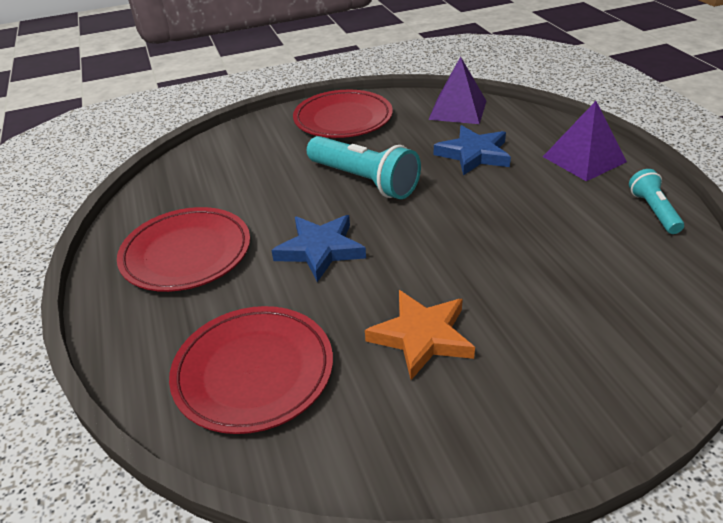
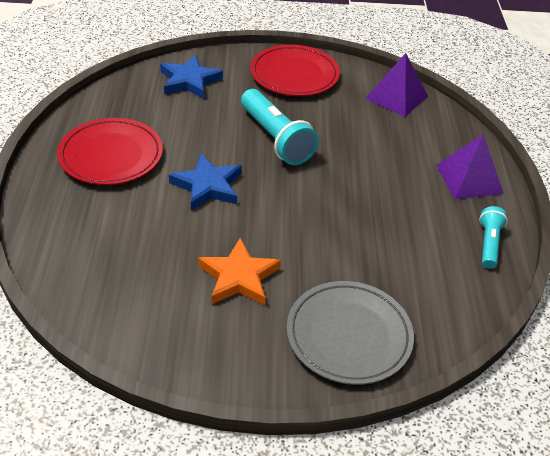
camera: 15 degrees right, 5 degrees up
(253, 372) = (112, 260): red plate -> none
(474, 154) = (380, 144): blue star -> blue star (189, 81)
(593, 357) = (349, 335): none -> grey plate

